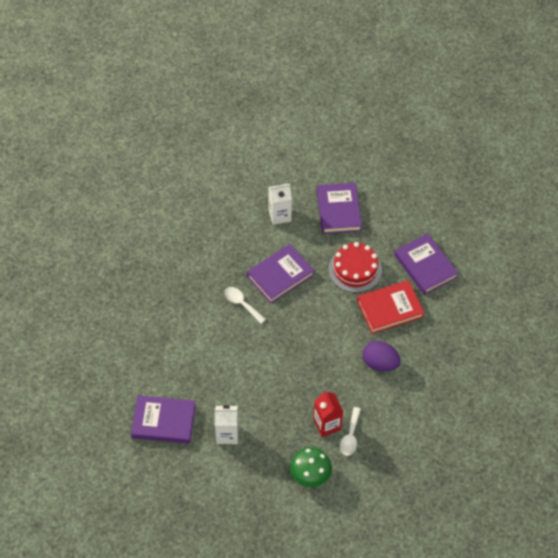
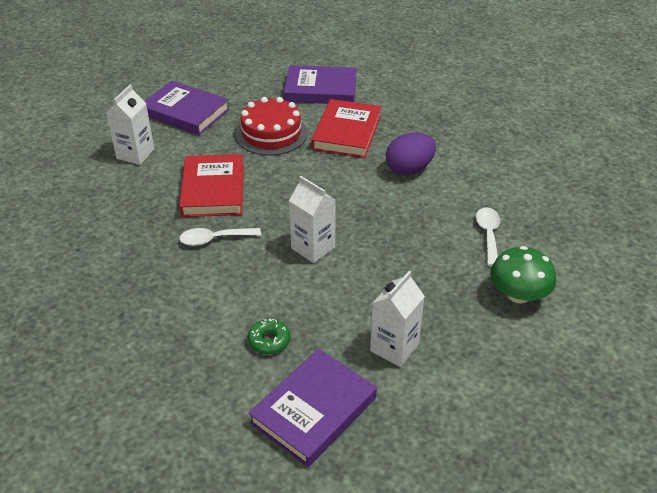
camera: 55 degrees left, 15 degrees down
(191, 376) = (269, 341): none -> green donut
(271, 354) = (313, 248): none -> white carton
(280, 275) = (213, 190): purple book -> red book
(327, 424) = (456, 246): red carton -> none
(350, 436) = (488, 235): white spoon -> white spoon turned 135 degrees counterclockwise

